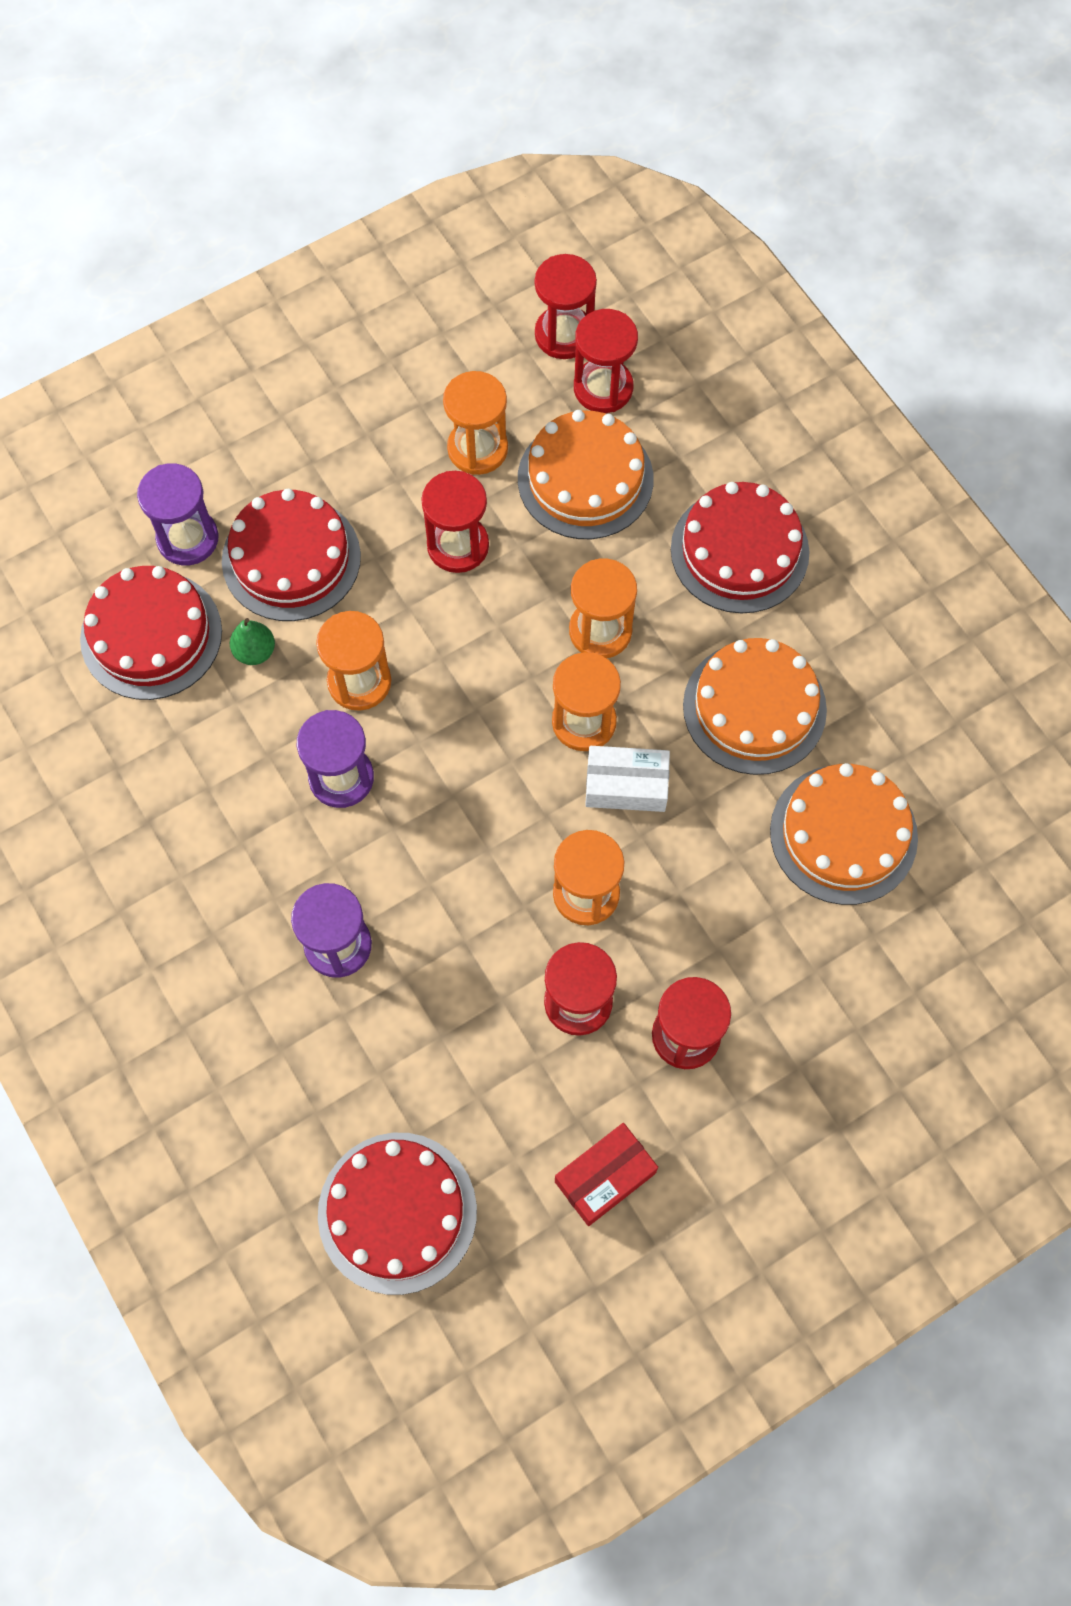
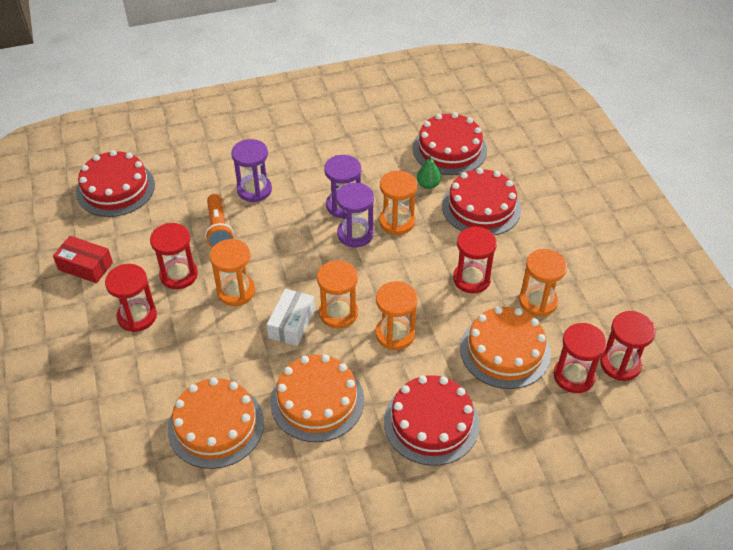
camera: 105 degrees right, 20 degrees down
(187, 538) = (504, 169): purple hourglass -> purple hourglass (355, 234)
(453, 974) = (219, 229): none -> orange flashlight
(605, 1177) = (85, 266): red box -> red box turned 45 degrees counterclockwise

